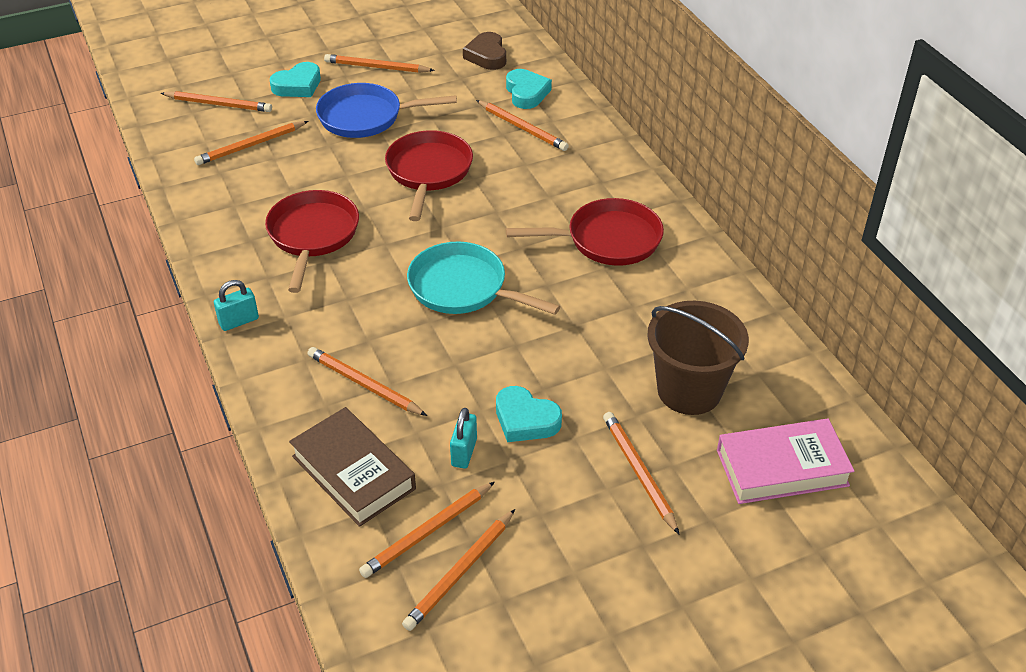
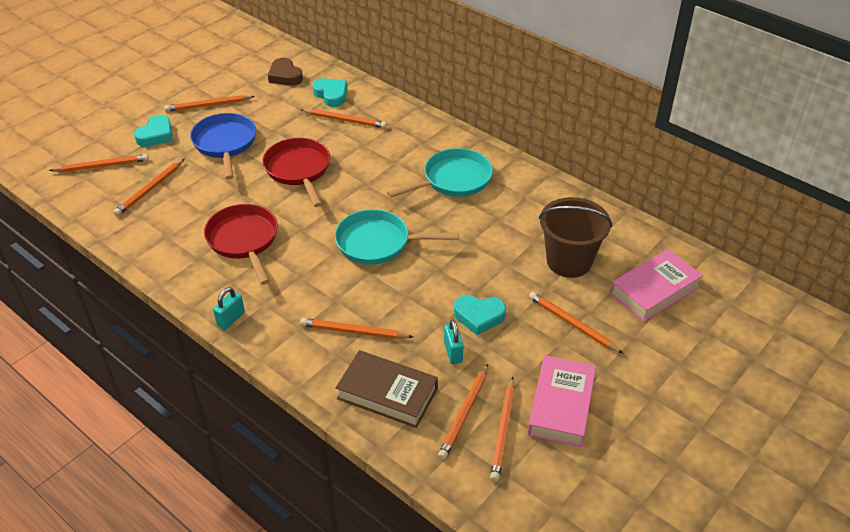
camera: 25 degrees left, 0 degrees up
(366, 117) = (225, 144): blue pan -> blue pan turned 105 degrees clockwise
(555, 569) = (561, 405): none -> pink book
(607, 240) = (453, 180): red pan -> turquoise pan

